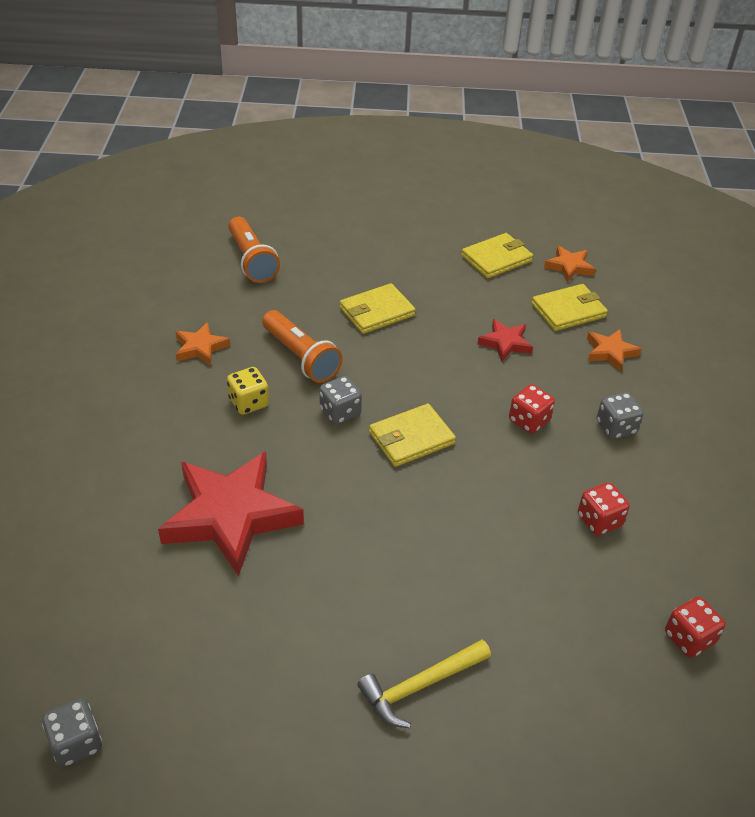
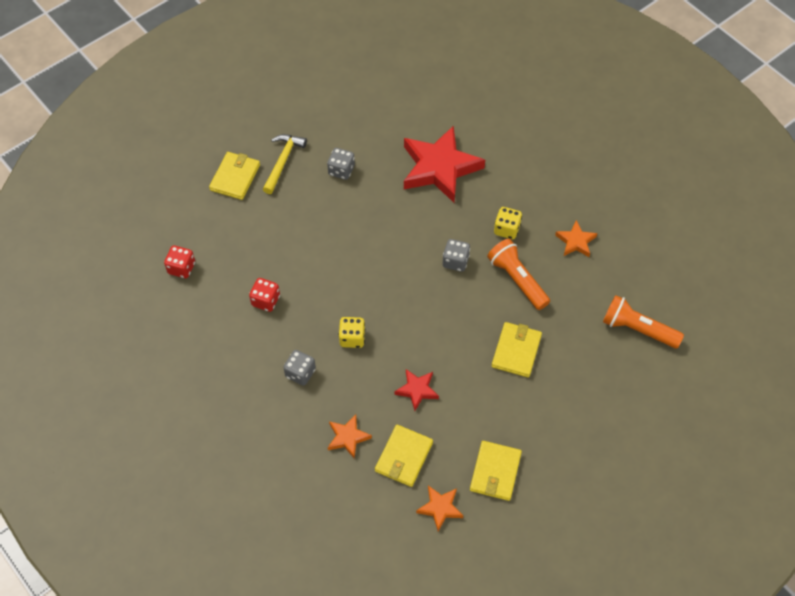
camera: 140 degrees right, 15 degrees up
(76, 743) = (388, 54): grey dice -> grey dice (341, 170)
(300, 357) = (517, 280): orange flashlight -> orange flashlight turned 45 degrees clockwise
(411, 438) = (403, 275): yellow wallet -> yellow wallet (235, 177)
(529, 421) = (352, 338): red dice -> yellow dice

